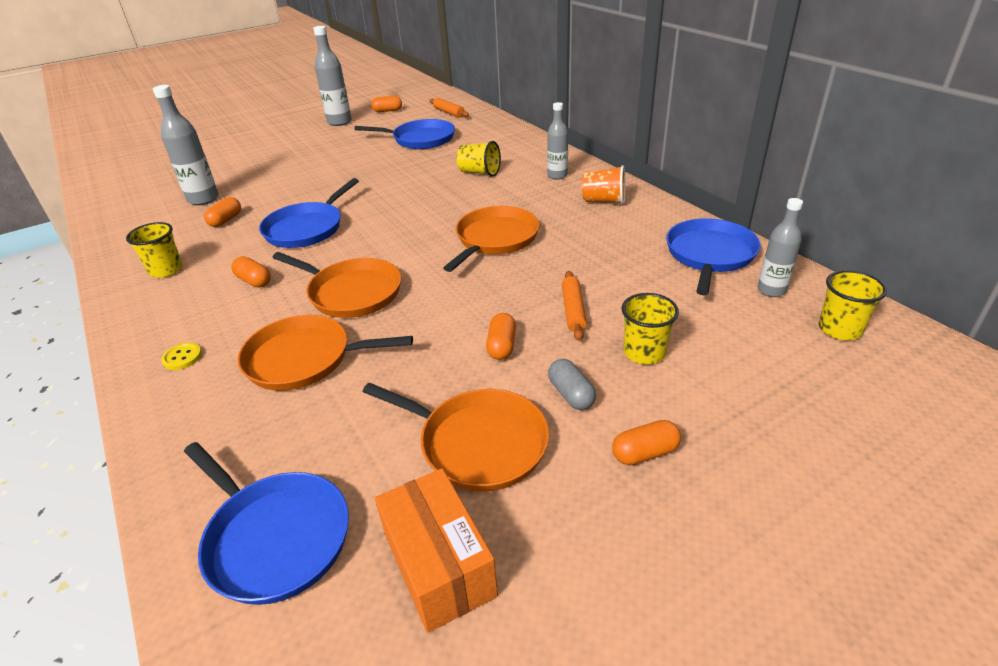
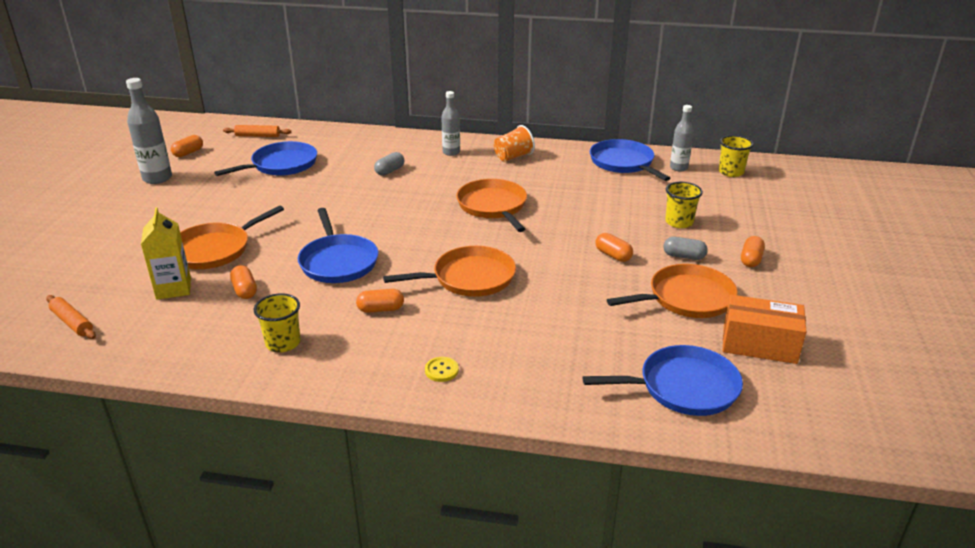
camera: 50 degrees left, 5 degrees down
(203, 199) = (173, 288): grey bottle -> yellow carton
(304, 359) = (523, 323): orange pan -> orange pan (214, 250)
(479, 172) = (390, 171): yellow cup -> grey capsule
(573, 310) = (613, 221): orange rolling pin -> orange rolling pin (72, 322)

